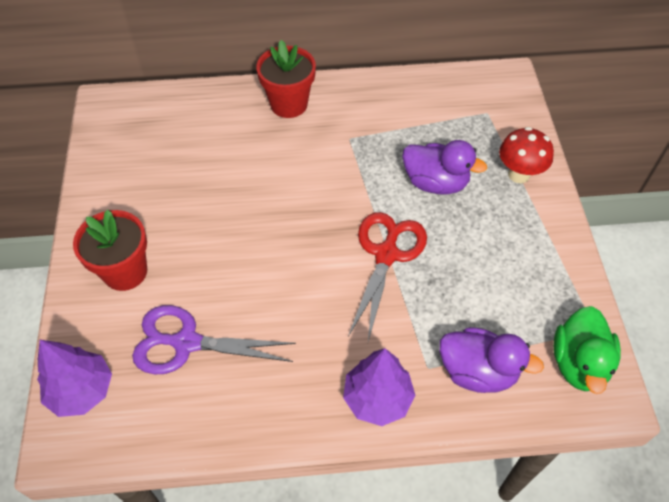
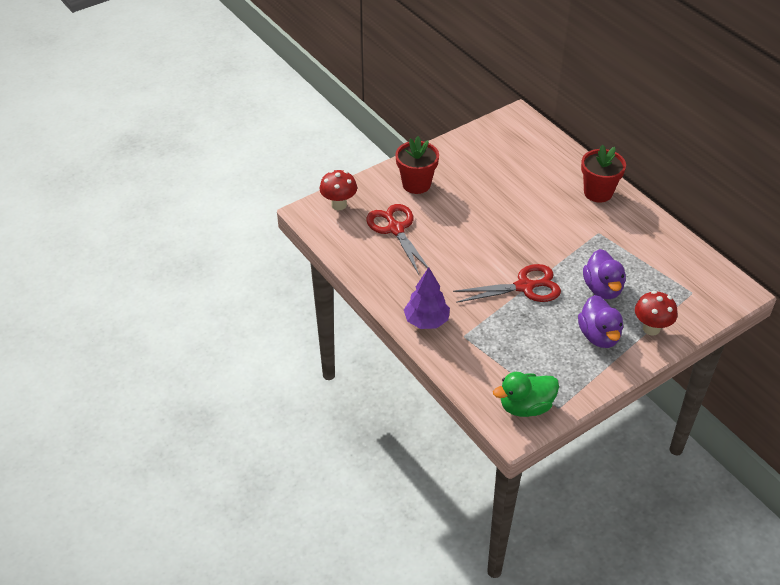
camera: 60 degrees right, 10 degrees down
(82, 391) = (339, 205): purple tree -> red mushroom
(186, 342) = (396, 229): purple scissors -> red scissors
(477, 371) = (479, 359): purple duck -> purple duck (599, 336)

